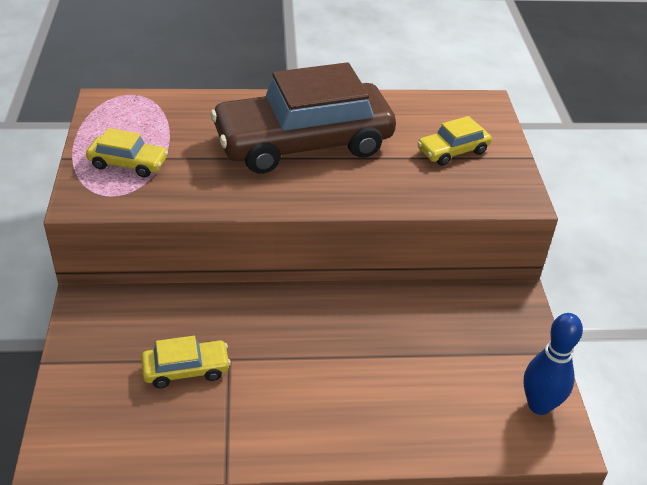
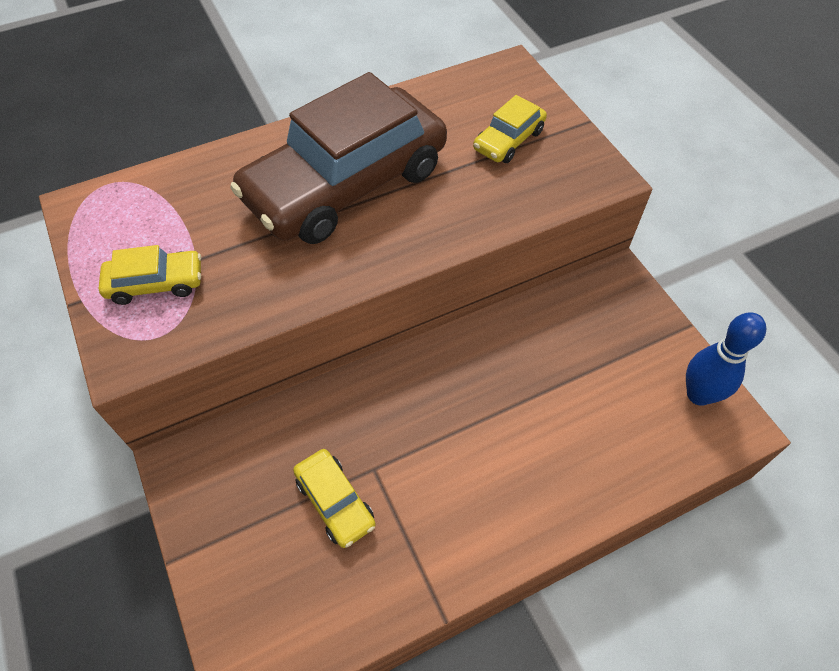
camera: 20 degrees left, 15 degrees up
(186, 370) = (335, 502): yellow car -> yellow car turned 90 degrees clockwise

